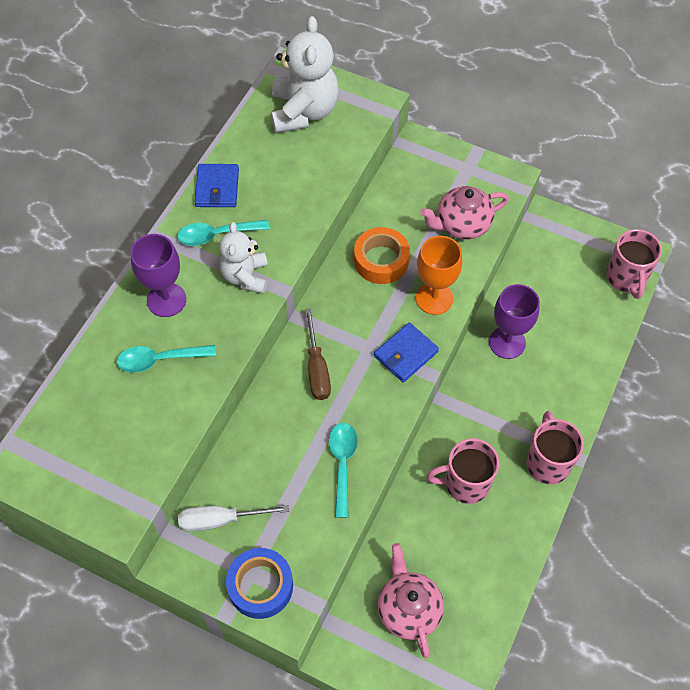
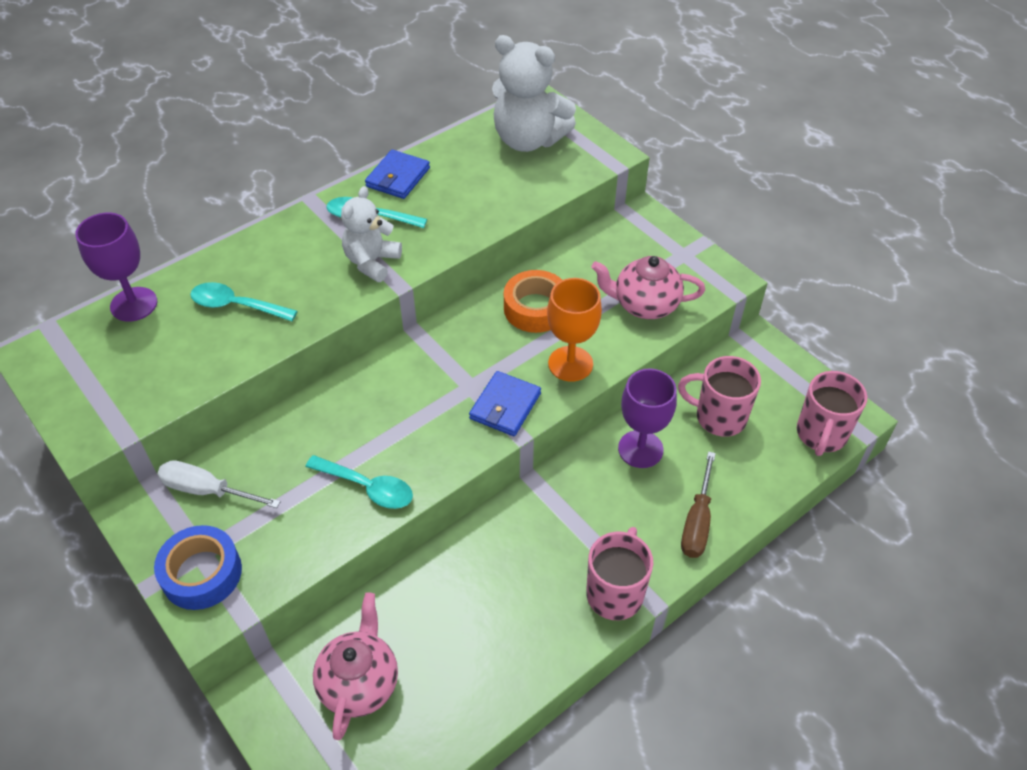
camera: 25 degrees right, 10 degrees down
(166, 300) = (281, 256): purple goblet -> purple goblet (134, 304)
(304, 111) = (528, 140): white teddy bear -> white teddy bear turned 90 degrees clockwise
(317, 369) = (402, 385): brown screwdriver -> brown screwdriver (697, 521)
(342, 464) = (368, 487): turquoise spoon -> turquoise spoon turned 90 degrees clockwise
(406, 354) = (505, 406): blue wallet -> blue wallet turned 45 degrees counterclockwise
(465, 483) = (506, 575): pink mug -> pink mug (719, 417)

